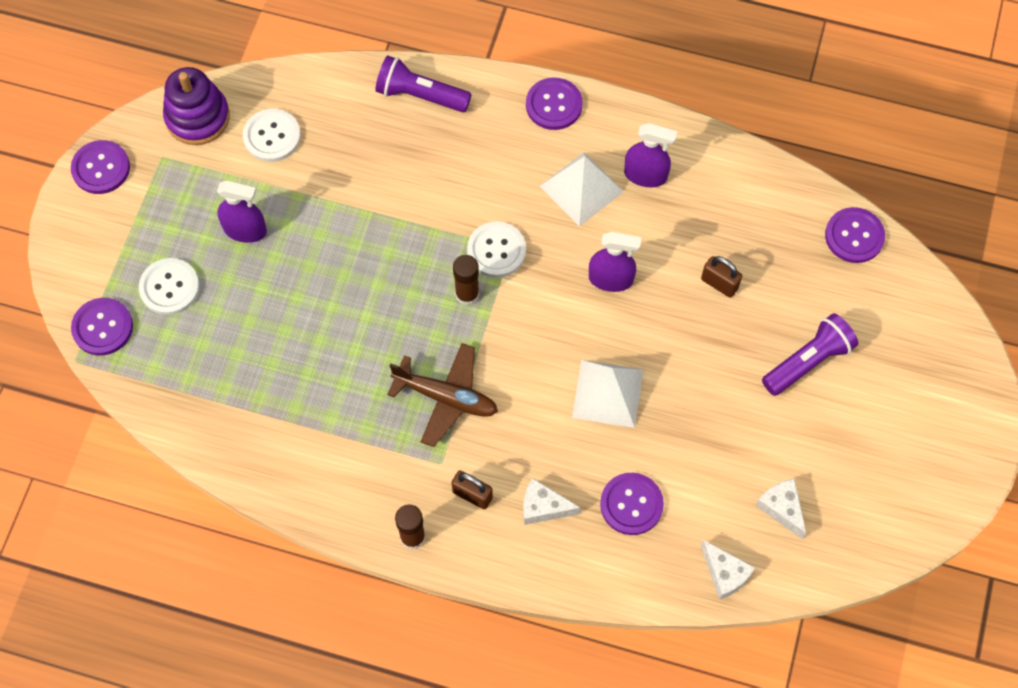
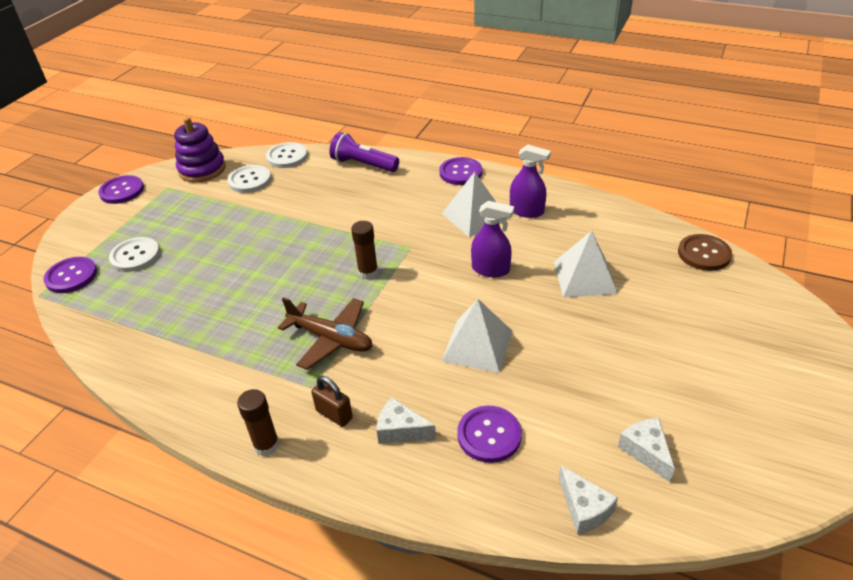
camera: 10 degrees right, 25 degrees down
(245, 230) = (208, 227): purple spray bottle -> none
(496, 250) = (399, 248): white button -> white button (287, 156)
(719, 283) = (585, 277): brown padlock -> white pyramid
(808, 361) = (667, 334): purple flashlight -> none
(854, 236) = (704, 254): purple button -> brown button

